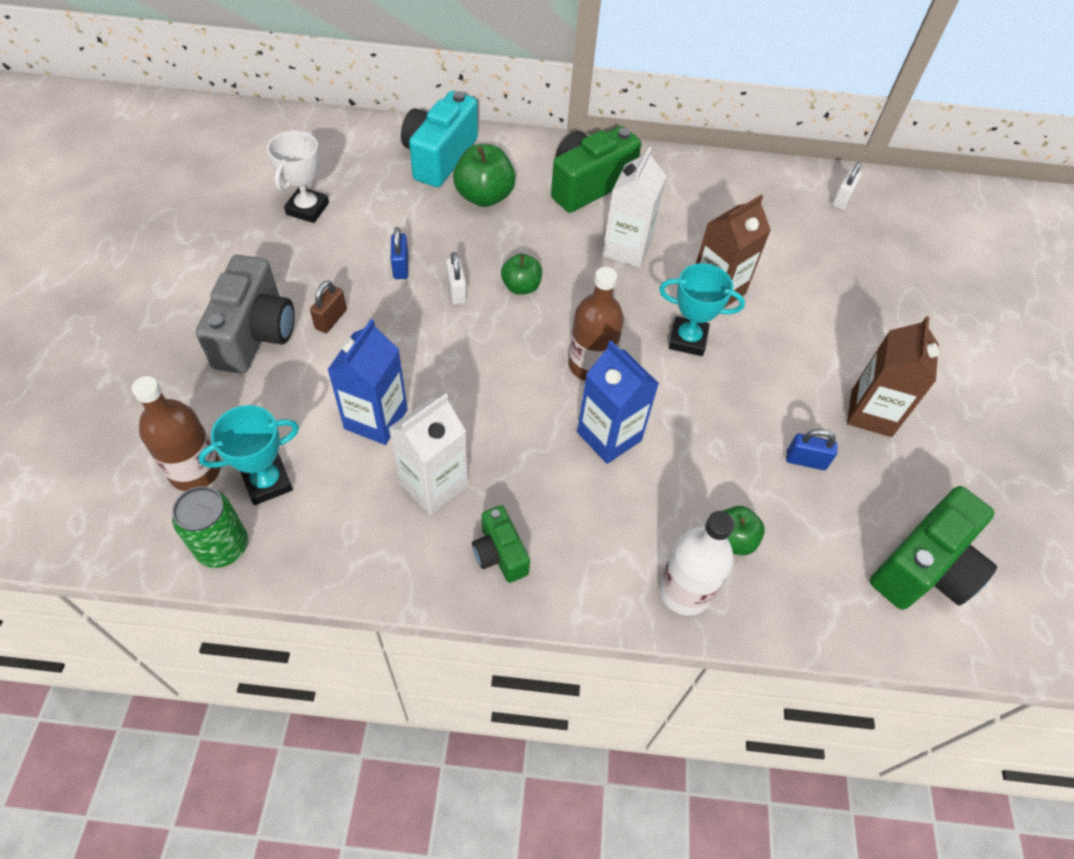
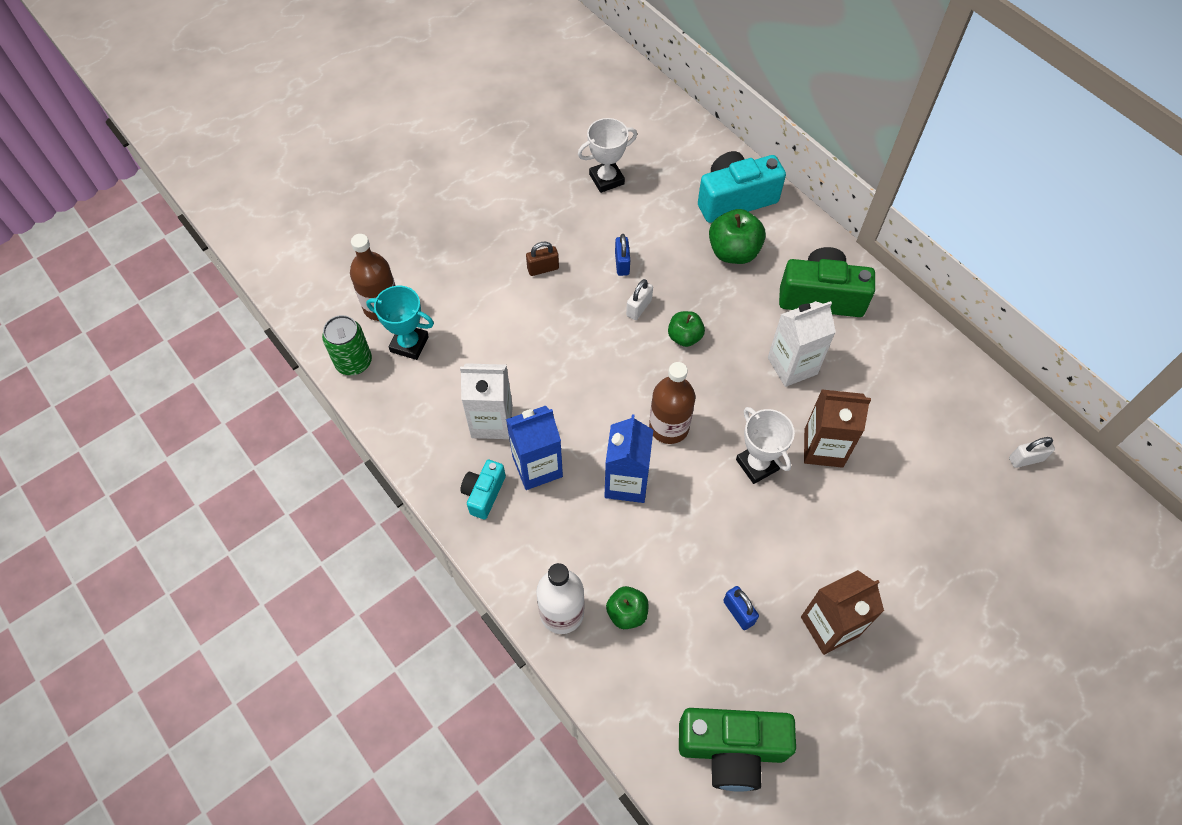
camera: 50 degrees right, 5 degrees up
(255, 334) = (491, 245): grey camera -> none
(376, 419) = (502, 354): blue carton -> blue carton (537, 467)
(401, 267) = (622, 264): blue padlock -> blue padlock turned 45 degrees counterclockwise
(500, 553) = (484, 494): green camera -> turquoise camera
(688, 340) = (757, 464): turquoise trophy -> white trophy

